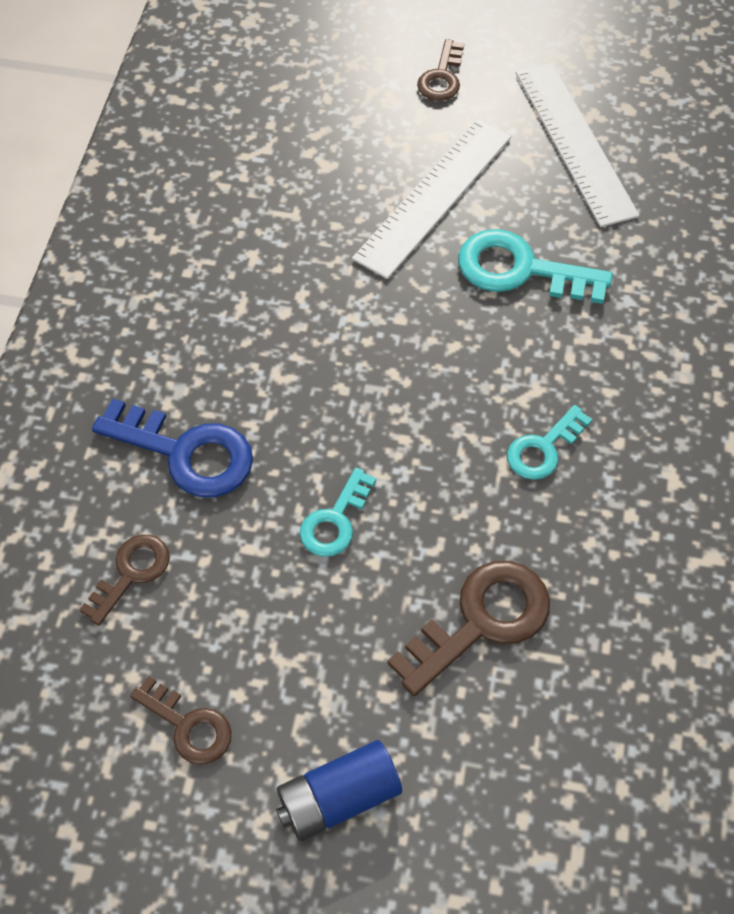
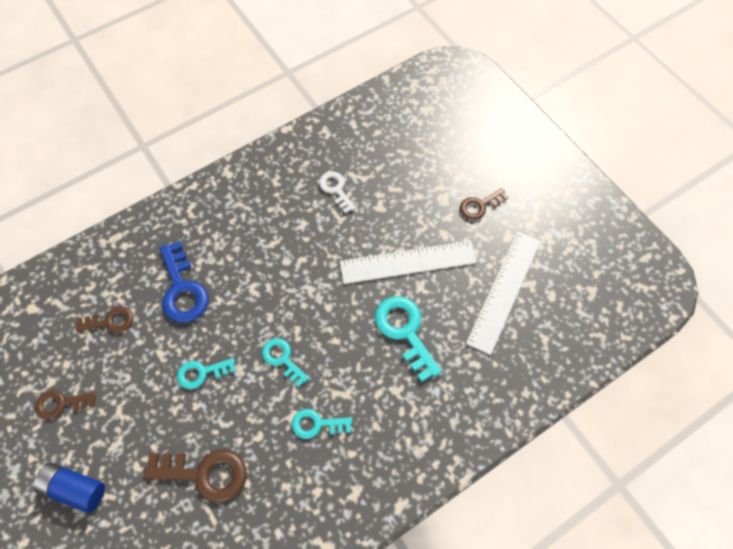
camera: 45 degrees right, 5 degrees up
(188, 726) = (61, 404): brown key -> brown key turned 90 degrees clockwise
(247, 186) = (336, 189): none -> white key
(416, 418) = (282, 359): none -> turquoise key

